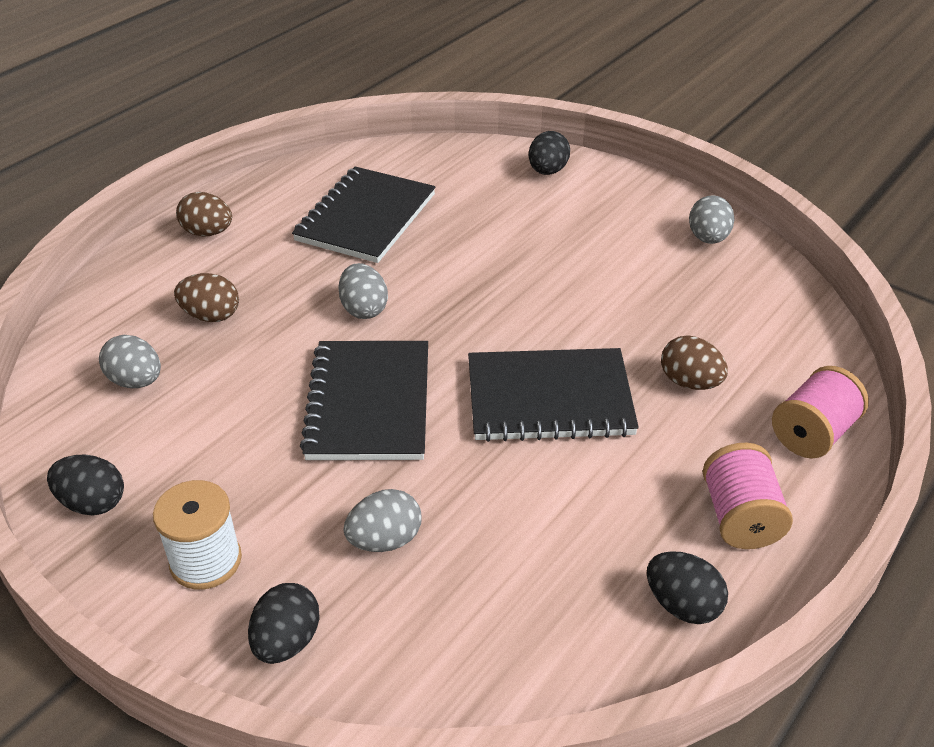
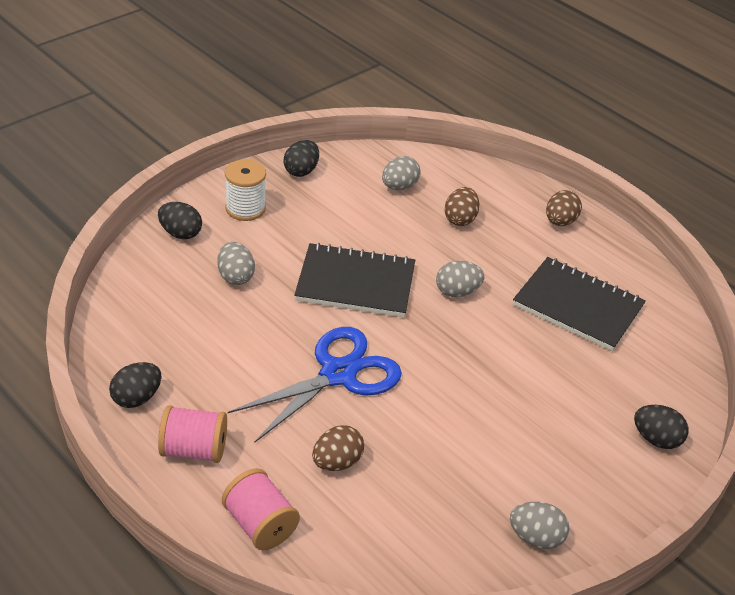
camera: 95 degrees right, 0 degrees up
(549, 398) = (338, 374): black notebook -> blue scissors

